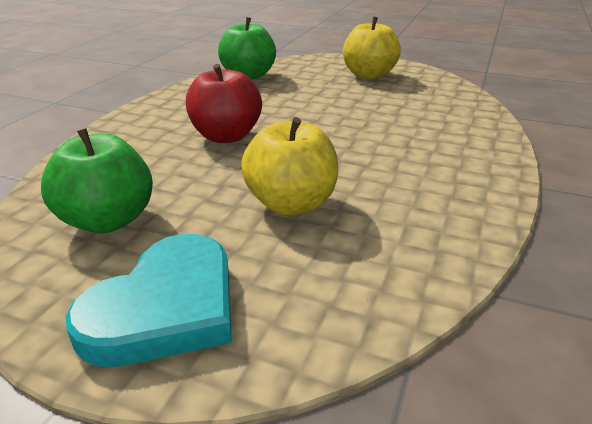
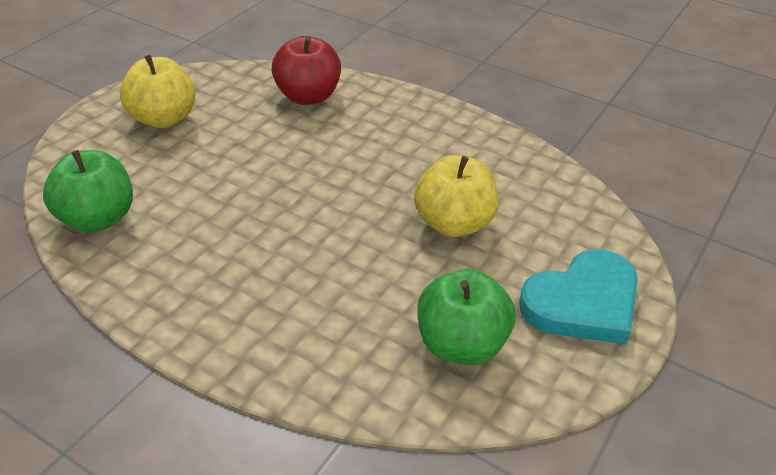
camera: 80 degrees left, 10 degrees up
(165, 307) = (583, 302): turquoise heart -> turquoise heart turned 105 degrees clockwise
(226, 136) = (299, 254): red apple -> red apple (308, 96)

